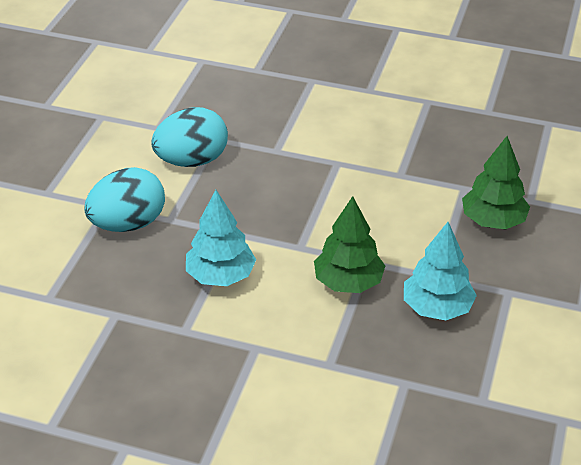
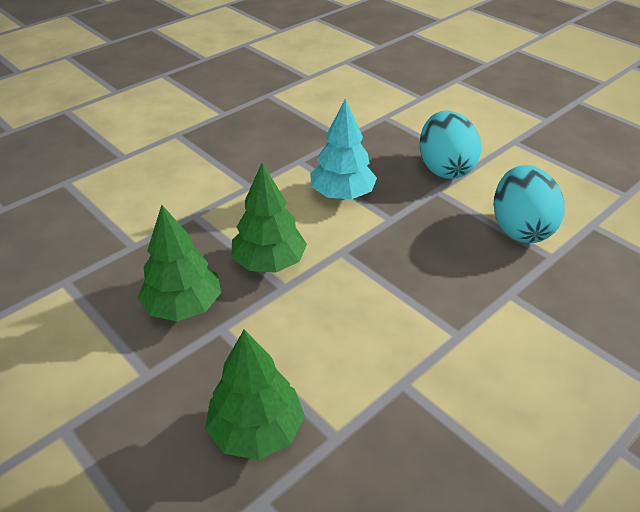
camera: 120 degrees right, 0 degrees up
(437, 308) = (183, 306): turquoise tree -> green tree

